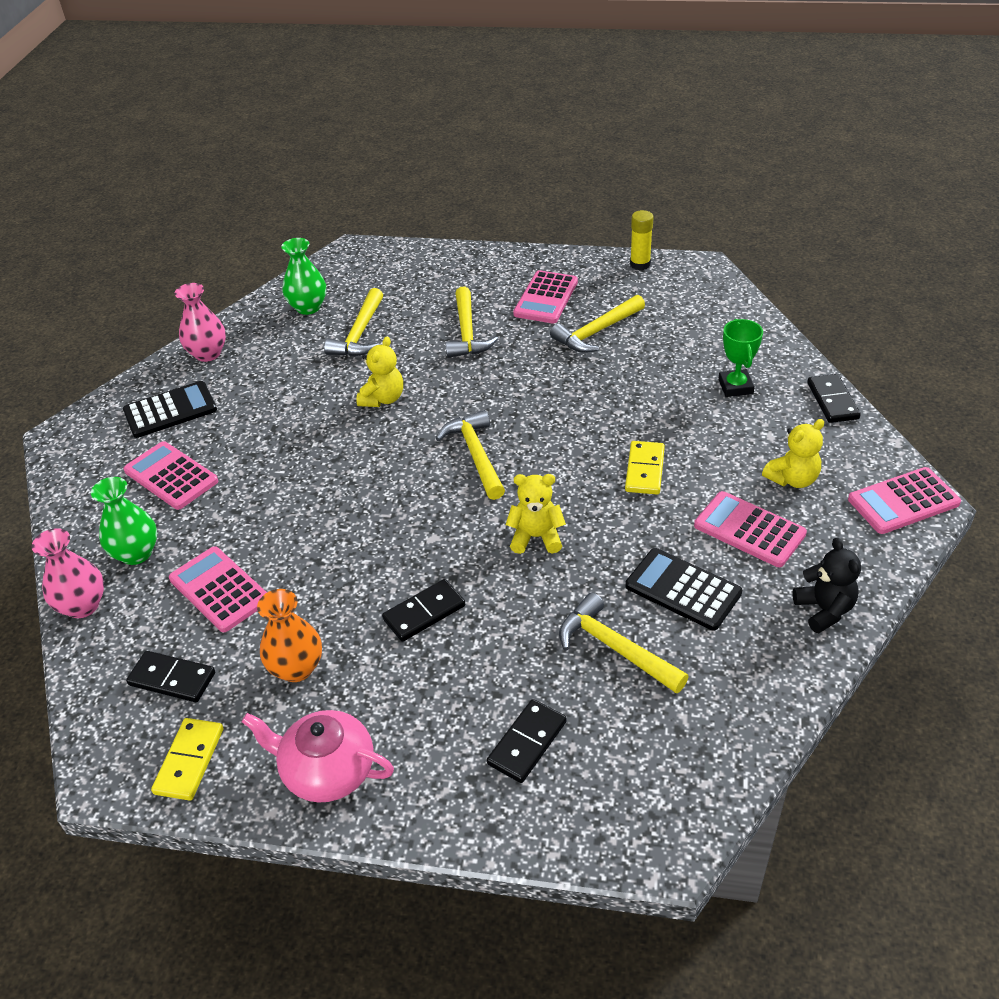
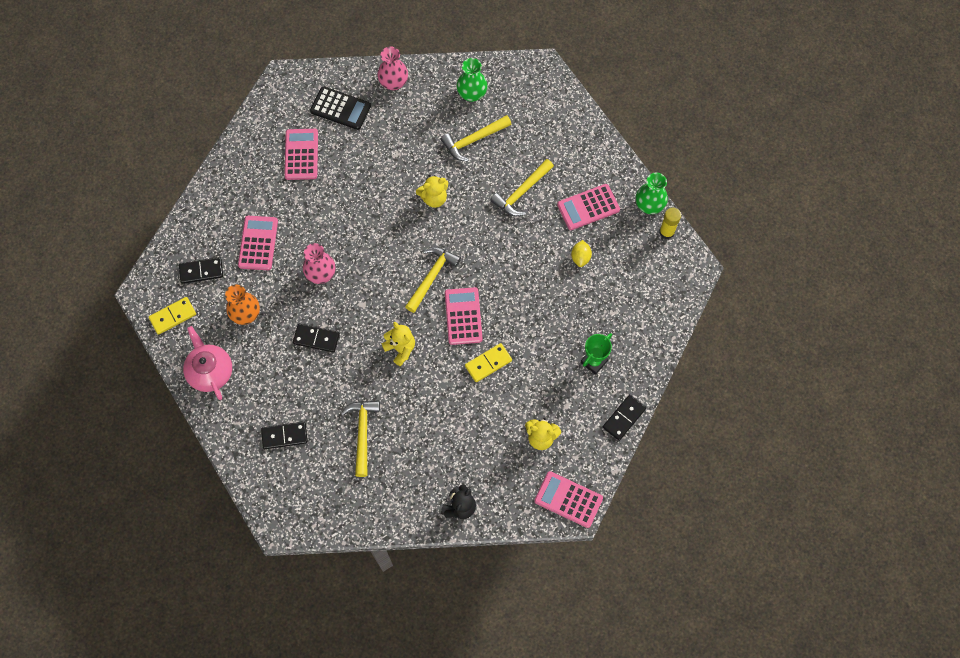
camera: 45 degrees right, 25 degrees up
(83, 606) = (204, 197): pink vase -> pink vase (321, 274)
(136, 553) = (247, 188): green vase -> green vase (649, 205)
(172, 679) = (201, 271): black domino -> black domino turned 75 degrees counterclockwise
(596, 332) = (580, 257): yellow hammer -> yellow lemon
(683, 590) = (421, 437): black calculator -> none
(749, 530) = (486, 440): pink calculator -> pink calculator (463, 316)

